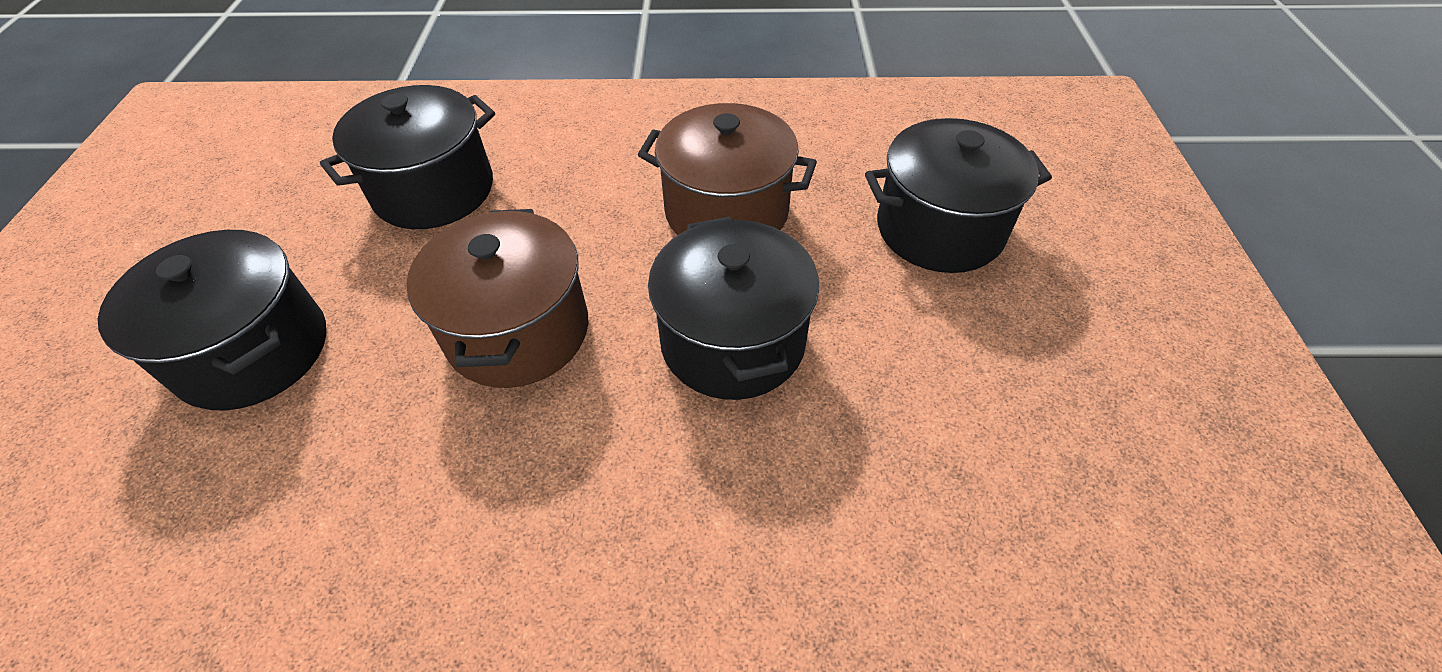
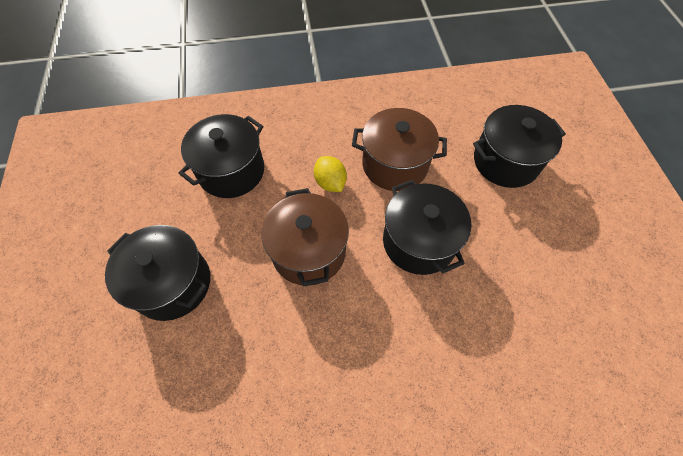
camera: 10 degrees left, 10 degrees up
(599, 226) = (330, 183): none -> yellow lemon

